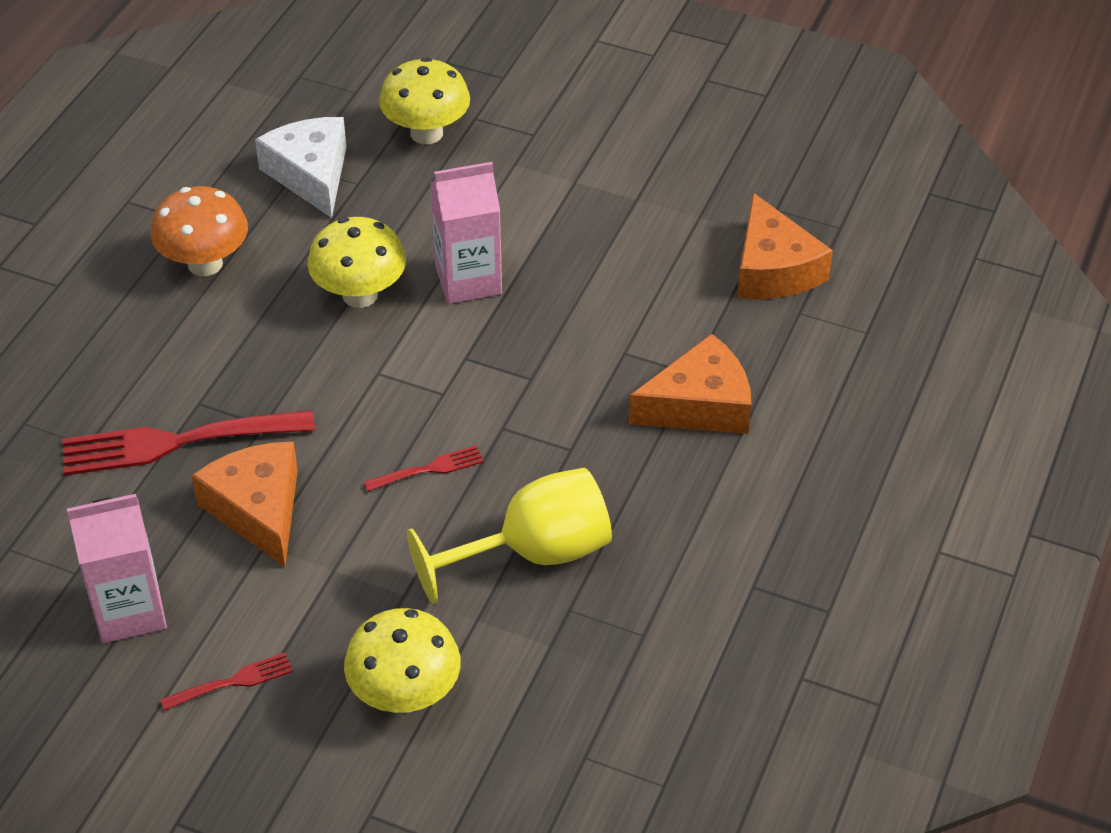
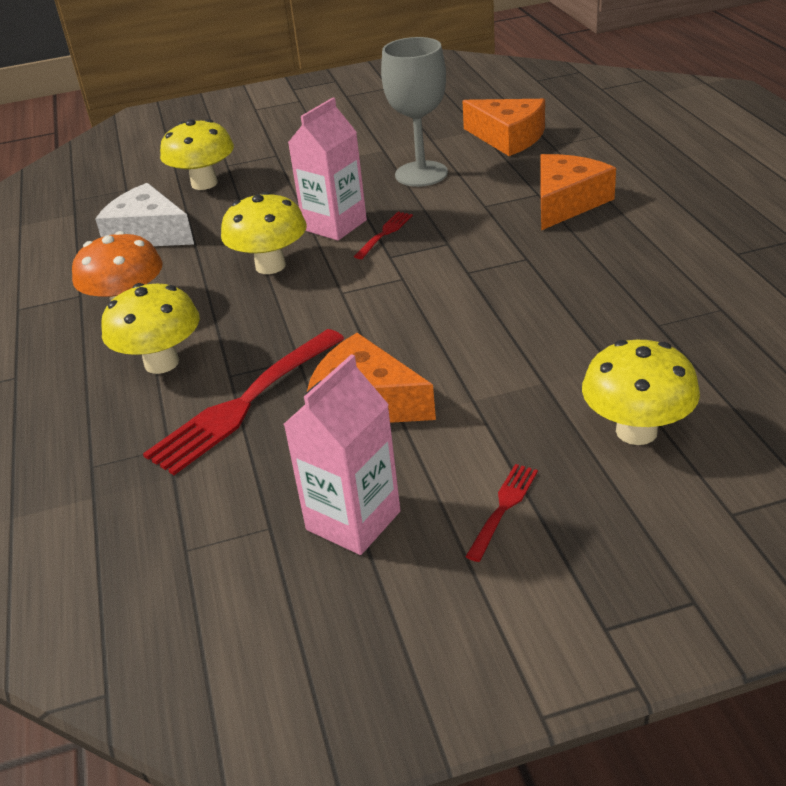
camera: 35 degrees left, 10 degrees down
(166, 350) = (161, 363): none -> yellow mushroom
(429, 469) = (453, 315): red fork -> red fork (385, 233)
(533, 554) = (589, 313): yellow goblet -> none
(625, 264) = (421, 174): none -> grey goblet

